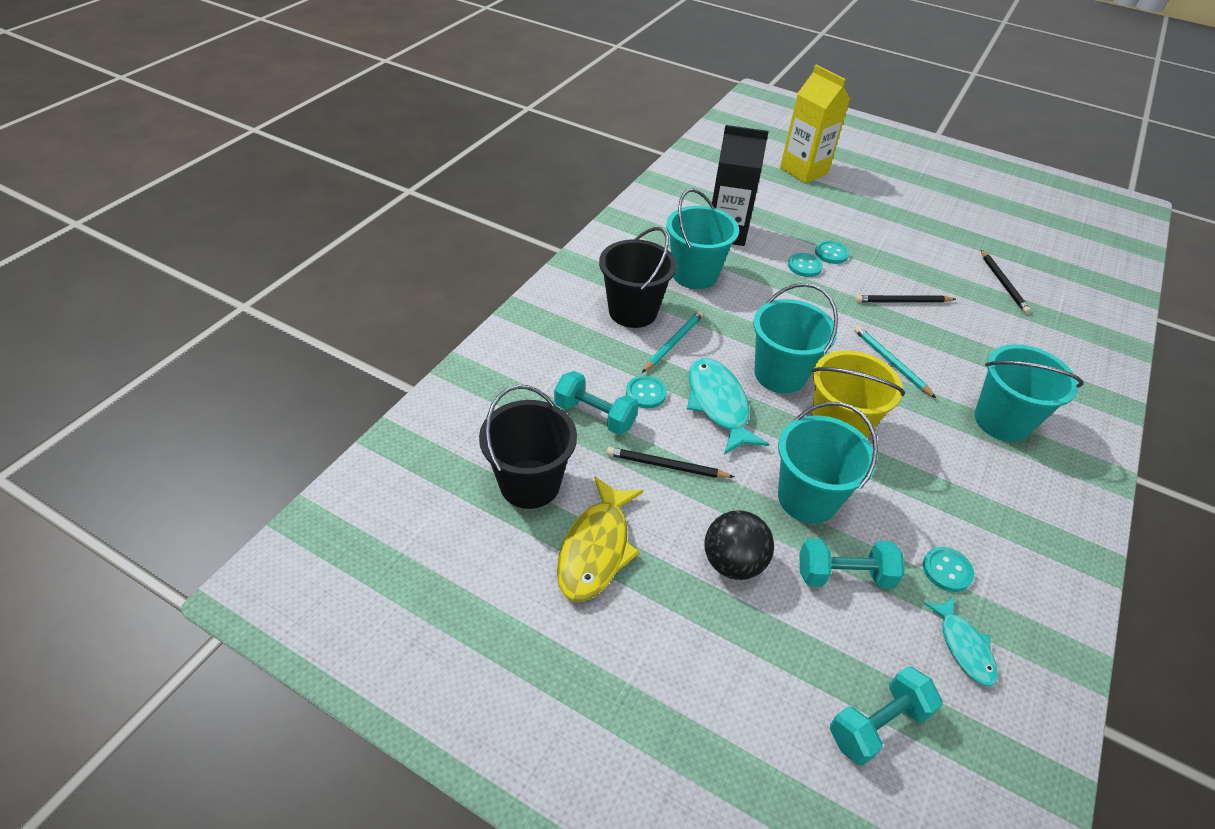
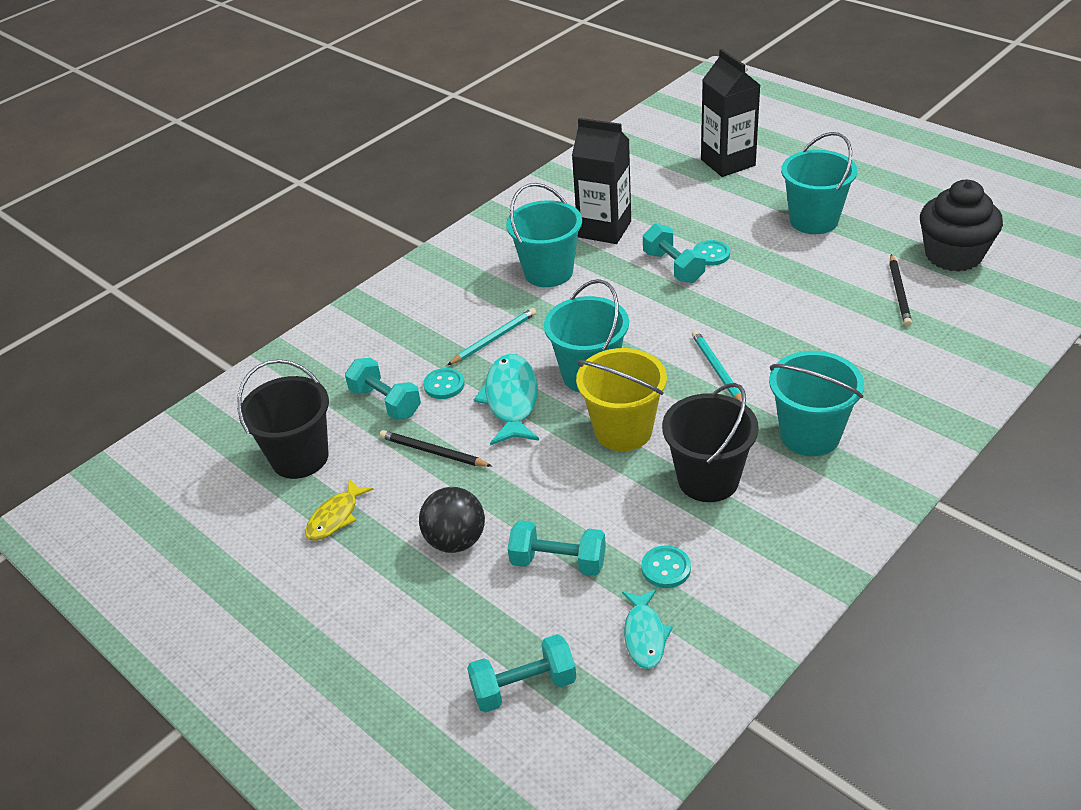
camera: 20 degrees right, 5 degrees down
(596, 548) = (336, 517): yellow fish -> yellow fish, size x0.61
(633, 311) = (467, 307): black bucket -> black bucket (708, 479)
(804, 170) = (728, 163): yellow carton -> black carton
(804, 266) = (673, 267): turquoise button -> turquoise dumbbell
(807, 498) = (557, 492): turquoise bucket -> turquoise bucket (814, 220)
(902, 302) = (766, 308): black pencil -> none
(1027, 249) = (953, 255): none -> black cupcake

